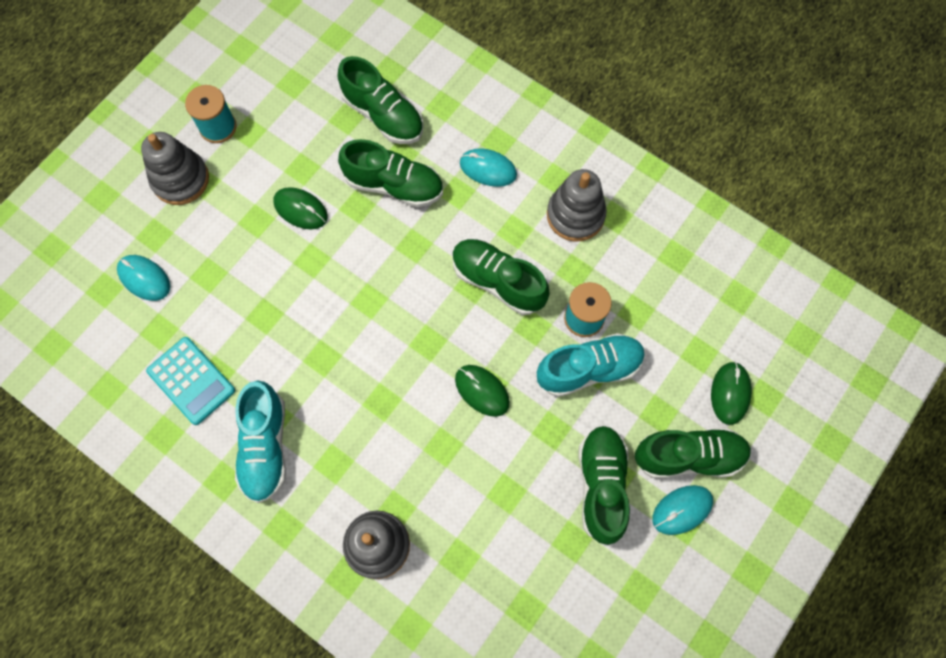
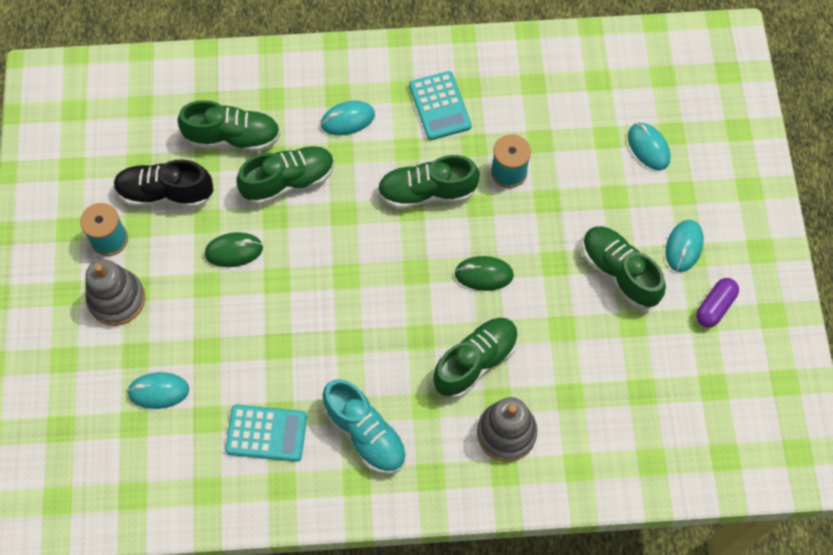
camera: 40 degrees left, 5 degrees down
(291, 122) = (165, 193): none -> black shoe
(575, 215) = (439, 106): grey stacking toy -> turquoise calculator
(589, 369) = (543, 203): turquoise shoe -> none
(661, 589) = (715, 307): none -> purple capsule
(689, 456) = (658, 209): green shoe -> green shoe (475, 362)
(730, 393) = (648, 147): green mouse -> turquoise mouse

